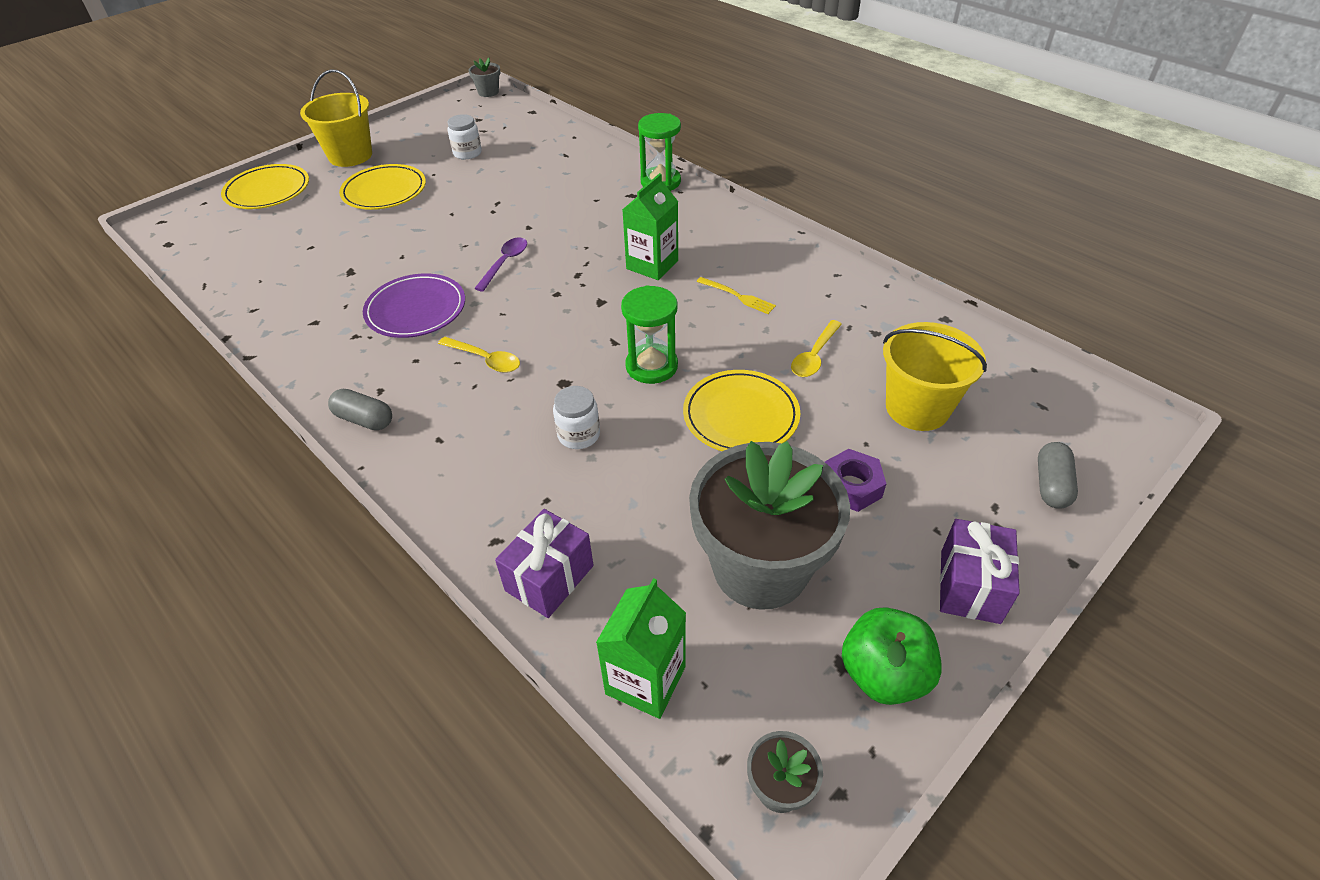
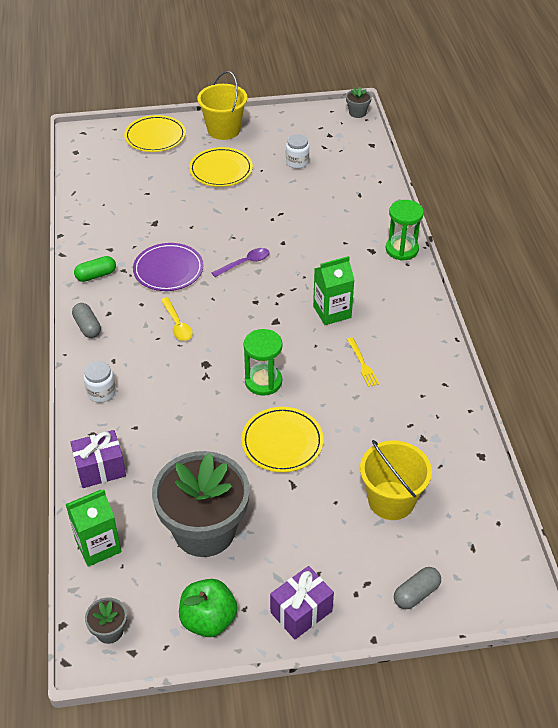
camera: 35 degrees right, 0 degrees up
(321, 358) = (96, 275): none -> green capsule
(579, 435) = (184, 400): white jar -> white jar (101, 392)
(814, 356) = (366, 431): yellow spoon -> none
(851, 486) = (299, 520): purple nut -> none

